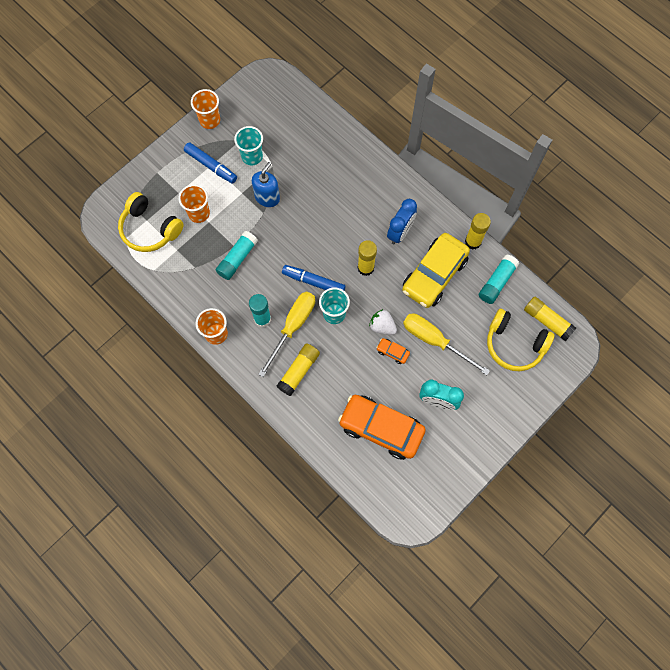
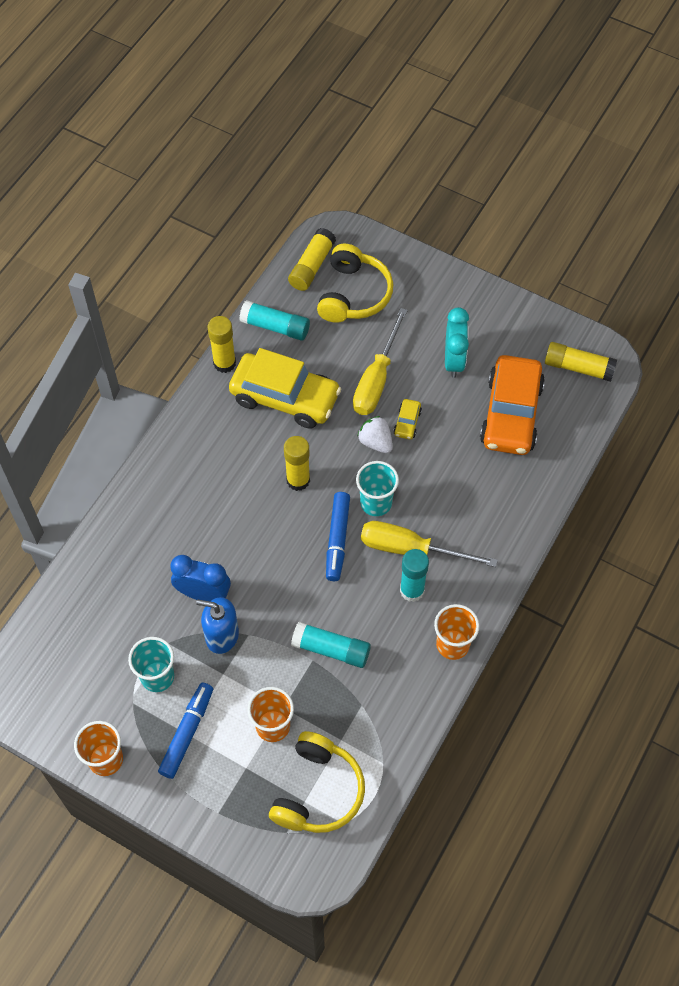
camera: 105 degrees left, 10 degrees down
(299, 371) = (470, 525): yellow glue stick -> yellow glue stick (578, 367)
(382, 326) = (376, 442): white strawberry -> white strawberry turned 120 degrees clockwise
(392, 352) = (407, 423): orange car -> yellow car
(400, 232) = (233, 450): blue clock -> blue clock (203, 594)

